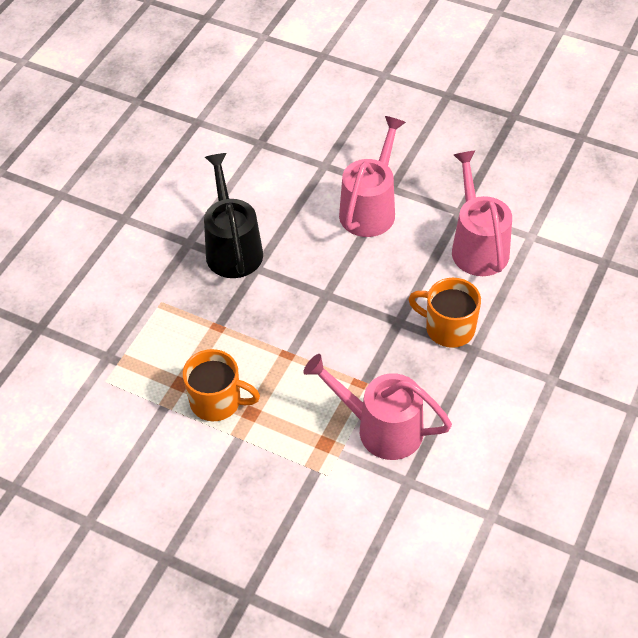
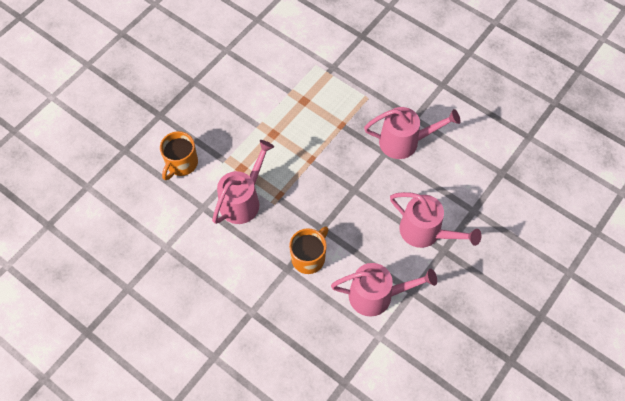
camera: 100 degrees right, 10 degrees up
(217, 401) = (286, 117): orange mug -> orange mug (181, 164)
(232, 248) = (405, 142): black watering can -> pink watering can

